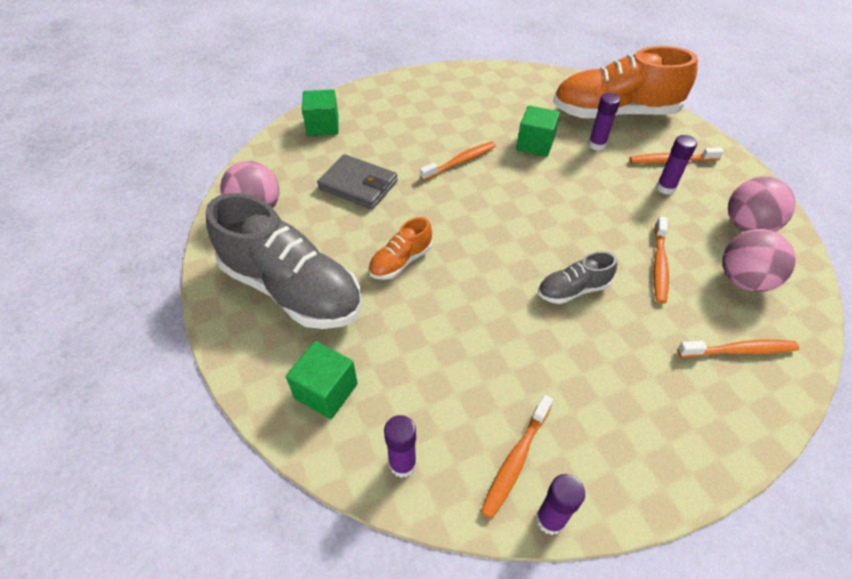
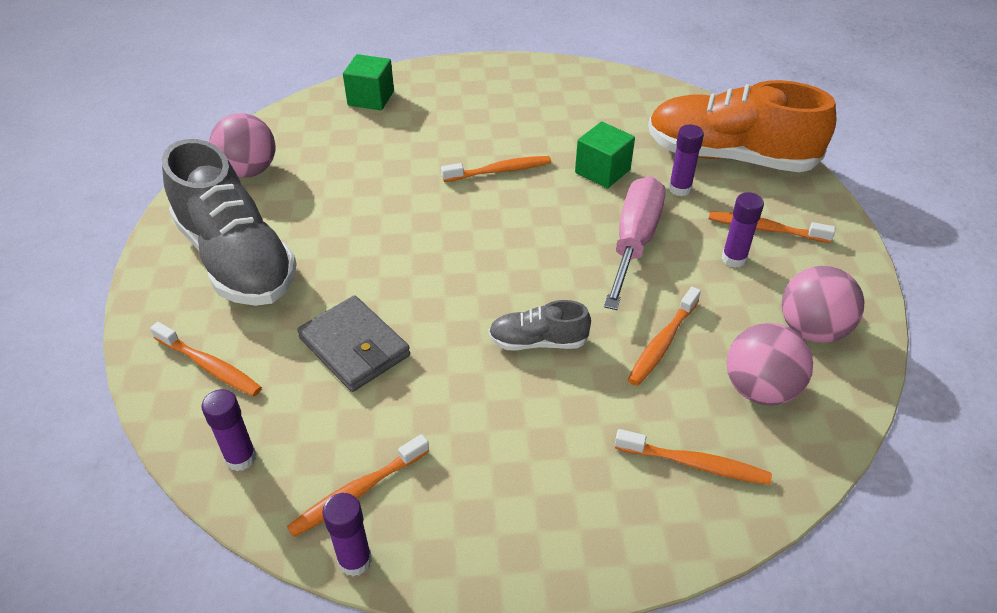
camera: 20 degrees right, 5 degrees down
(326, 391) = (210, 366): green cube -> orange toothbrush
(358, 185) = (369, 170): grey wallet -> grey wallet (354, 347)
(401, 261) = (365, 260): orange shoe -> none
(591, 193) = (634, 242): none -> pink screwdriver

